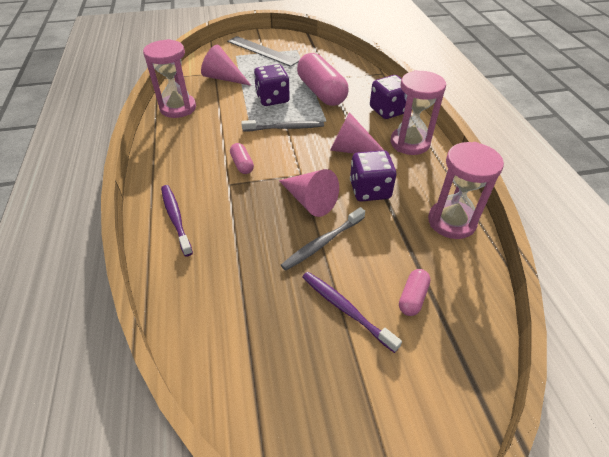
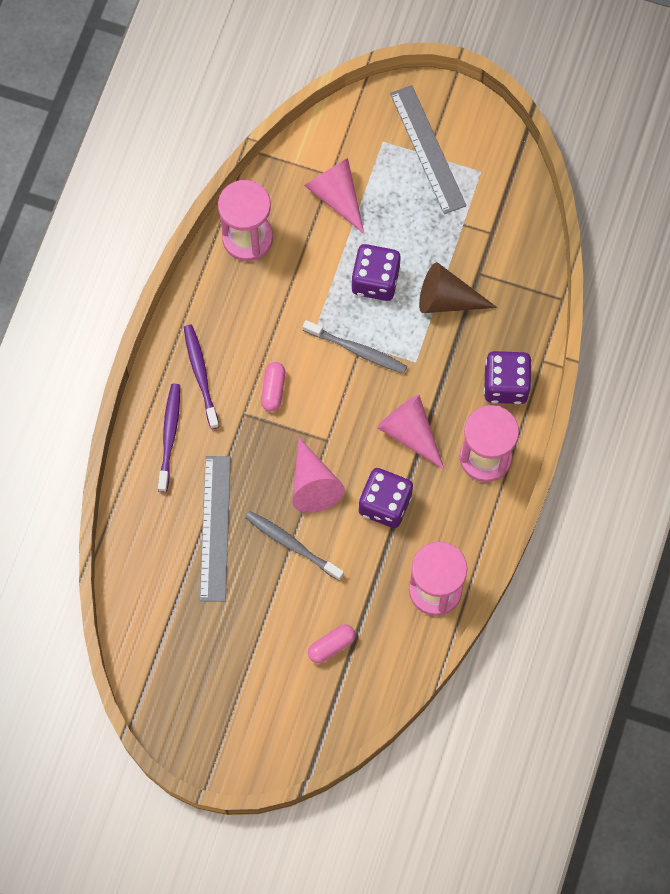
camera: 30 degrees right, 25 degrees up
(251, 260) = (215, 528): none -> grey ruler
(321, 92) = (447, 299): pink capsule -> brown cone
(322, 243) = (292, 545): grey toothbrush -> grey toothbrush turned 45 degrees clockwise
(346, 309) = (267, 625): purple toothbrush -> purple toothbrush (201, 375)

